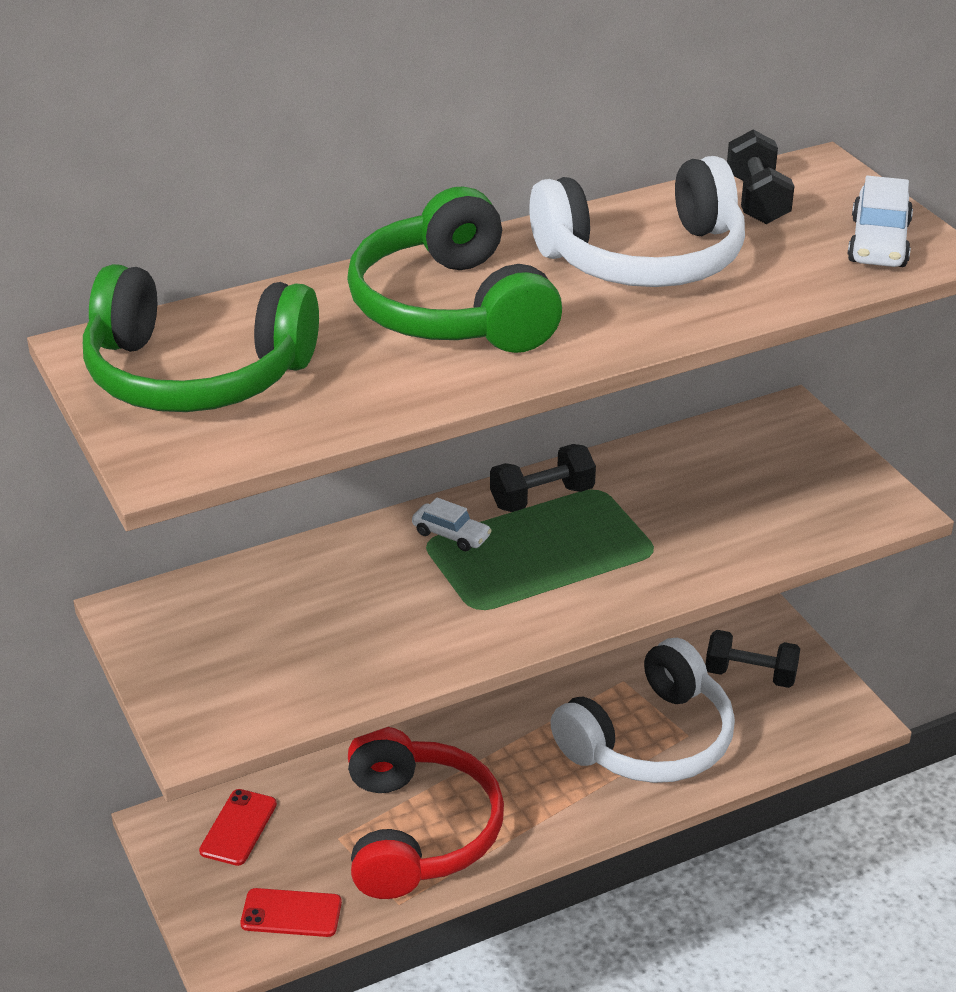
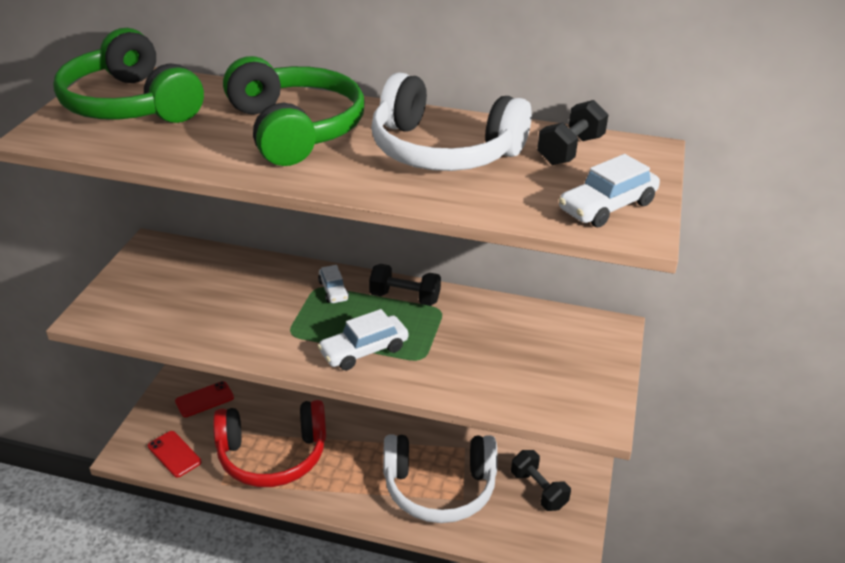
camera: 40 degrees right, 0 degrees up
(418, 832) = (272, 455): red headphones -> red headphones turned 45 degrees clockwise
(451, 309) = (295, 129): green headphones -> green headphones turned 135 degrees clockwise
(583, 578) = (364, 350): none -> white car

